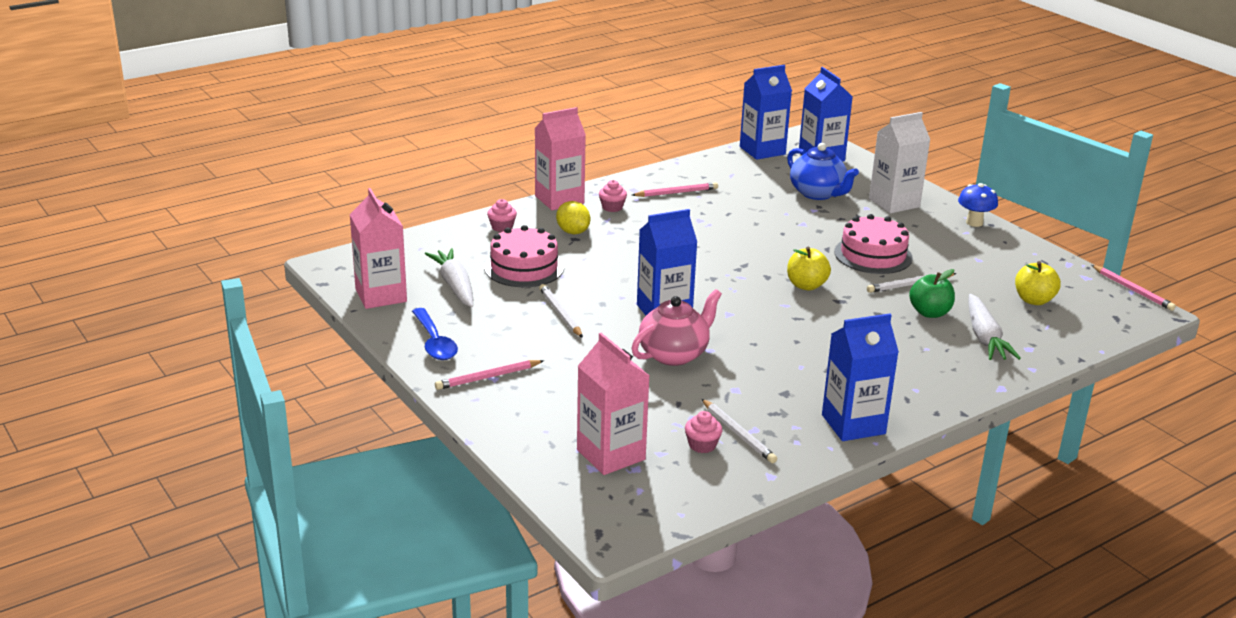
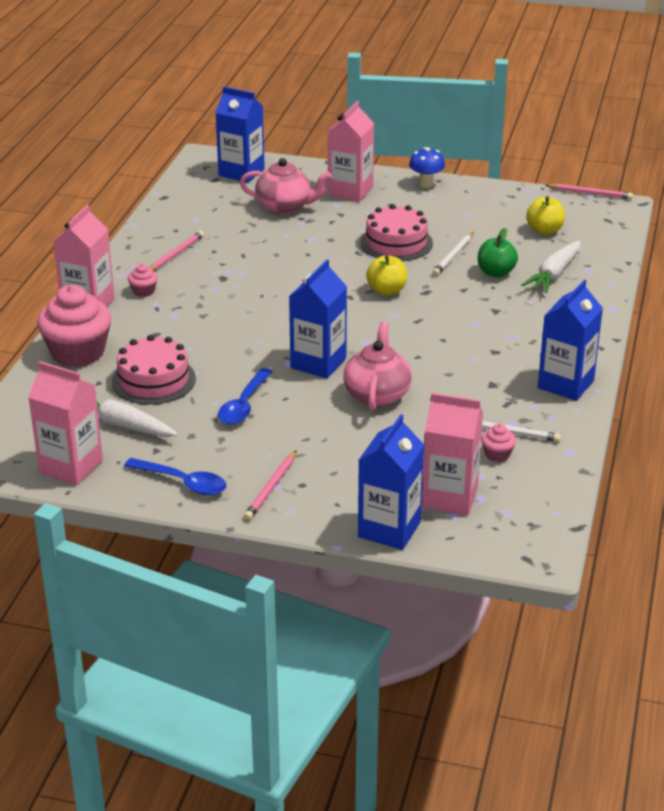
camera: 40 degrees left, 5 degrees up
(502, 227) = (78, 353): pink cupcake -> pink cupcake, size x2.31
(560, 313) = (244, 405): white pencil -> blue spoon
(573, 232) = (145, 329): yellow lemon -> none
(762, 150) = (188, 186): blue carton -> blue carton (389, 529)
(818, 193) = (285, 207): blue teapot -> pink teapot
(894, 203) = (350, 191): white carton -> pink carton
(984, 337) = (553, 275): white carrot -> white carrot turned 75 degrees clockwise

